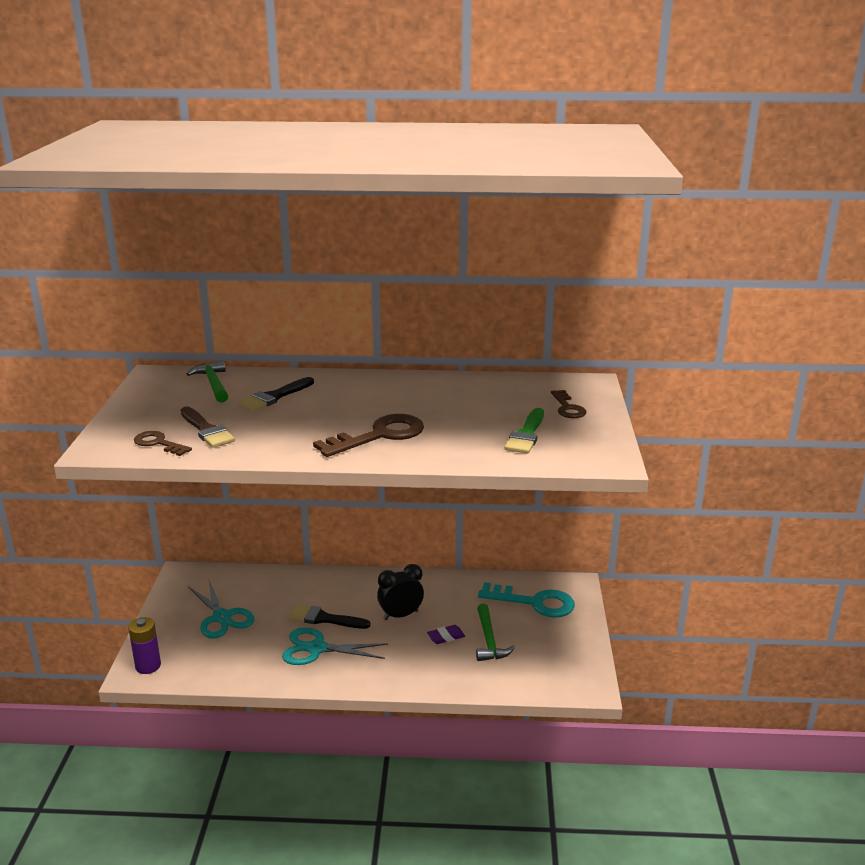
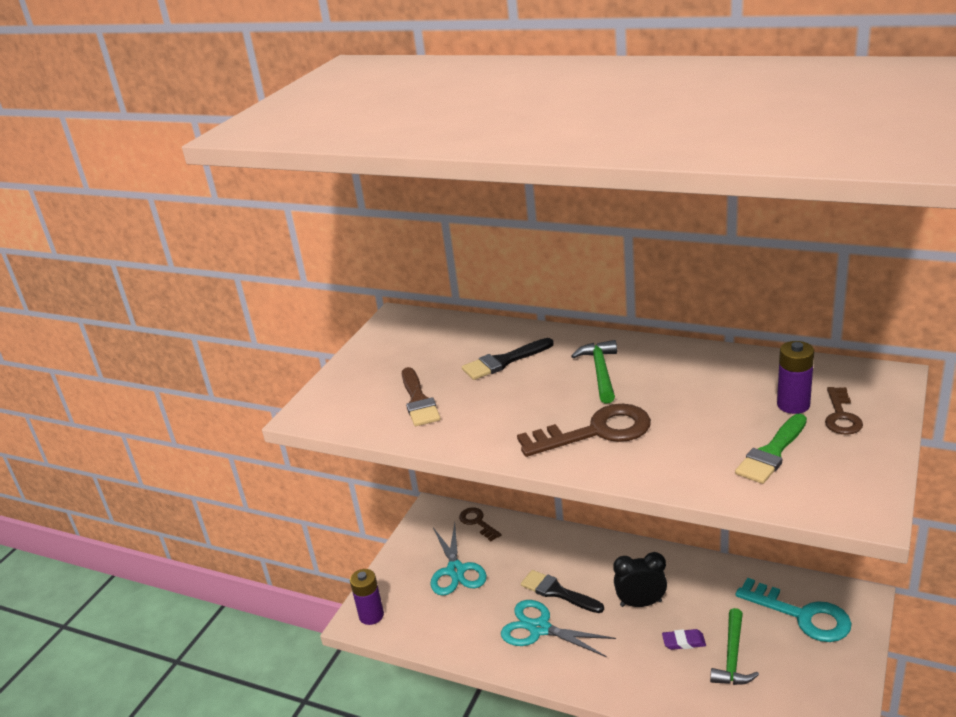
camera: 25 degrees right, 5 degrees up
(158, 443) = (366, 413): brown key -> brown key (477, 522)
(213, 384) = (449, 336): green hammer -> green hammer (600, 372)
(529, 404) = (793, 405): none -> purple battery

